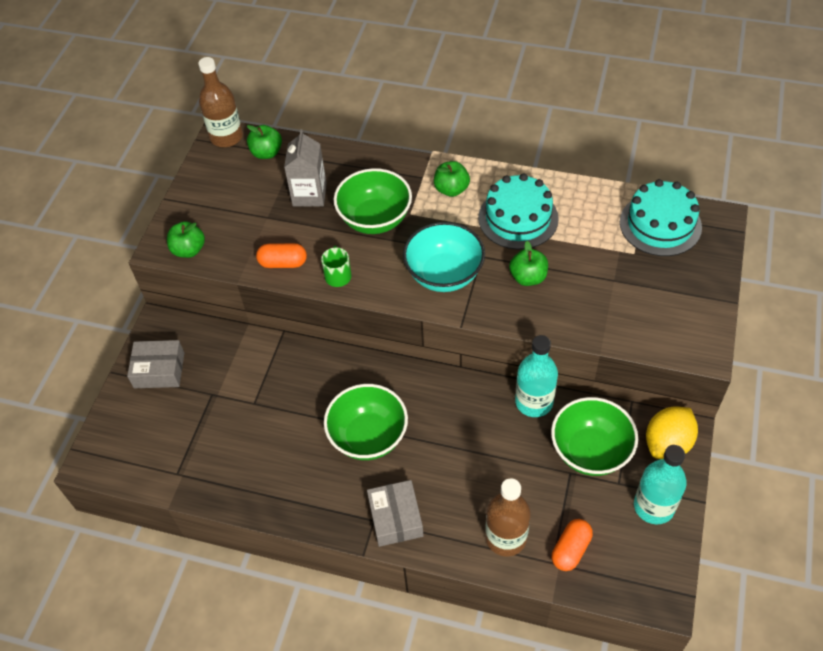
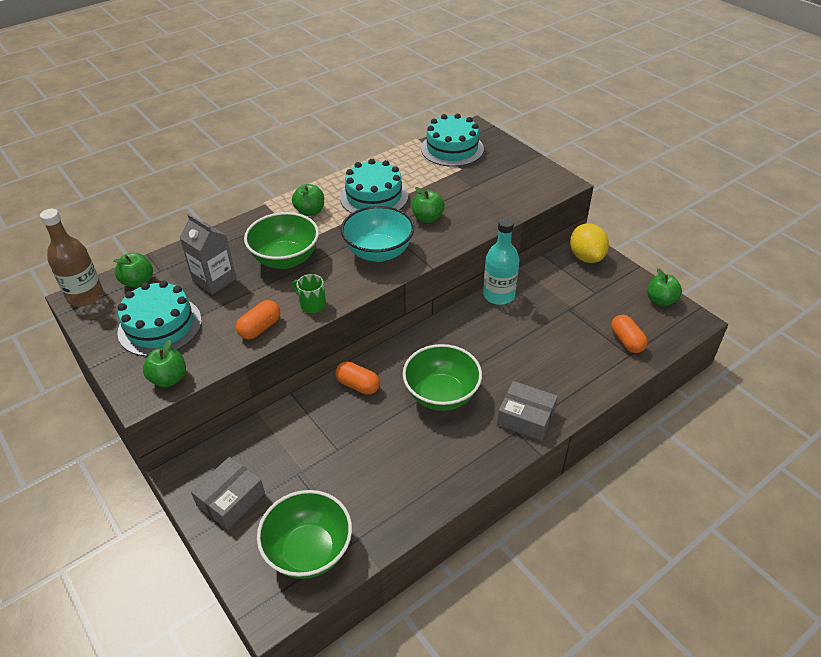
camera: 55 degrees left, 10 degrees down
(234, 203) = (160, 326): none -> turquoise cake
(329, 370) = (358, 385): none -> orange capsule
(506, 537) = (592, 367): brown bottle -> none
(590, 451) = (561, 291): green bowl -> green bowl (309, 551)
(653, 506) = (625, 287): turquoise bottle -> none
(664, 550) = (660, 300): none -> green apple

